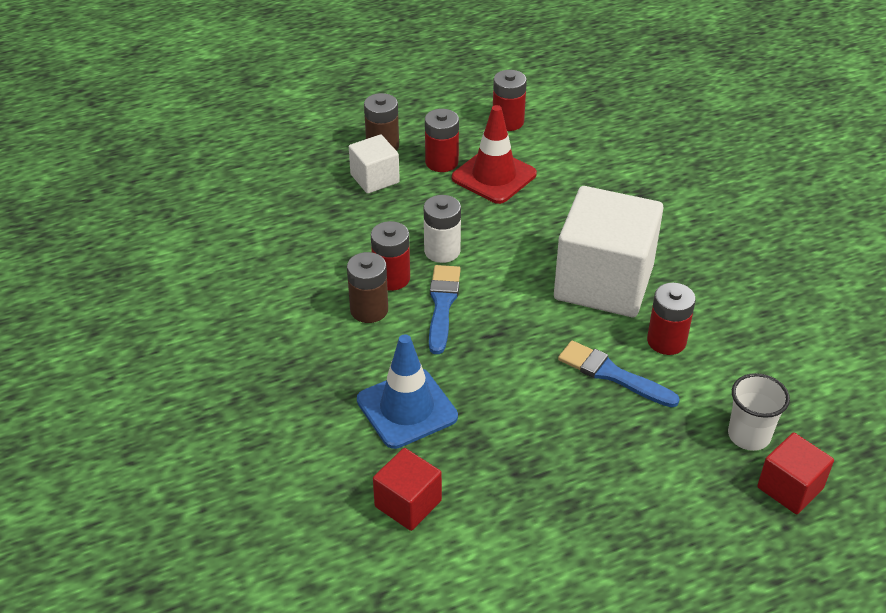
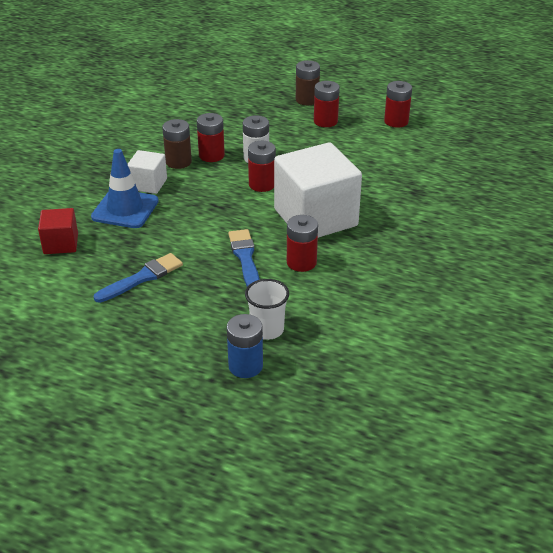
camera: 45 degrees right, 5 degrees down
(375, 178) = (278, 111): white cube -> white cube (148, 184)
(442, 305) = (215, 179): blue brush -> blue brush (142, 278)
(494, 176) = (342, 141): red traffic cone -> none
(497, 279) = (262, 184): none -> red battery
(790, 488) = (245, 366): red cube -> blue battery

